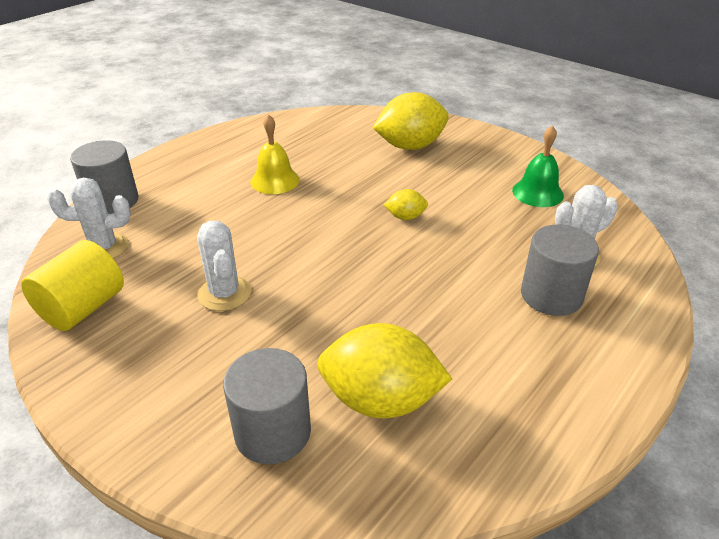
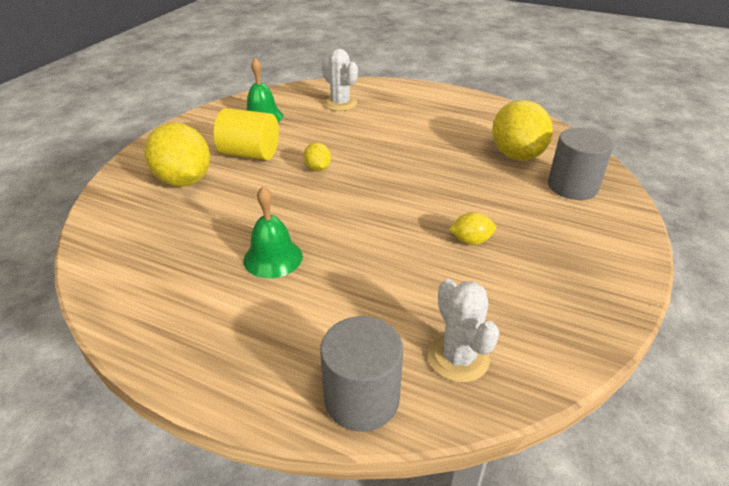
camera: 105 degrees left, 0 degrees up
(83, 308) = (551, 327): yellow cylinder -> yellow cylinder (250, 154)
(224, 293) = (471, 241): white cactus -> yellow lemon
(275, 180) = (273, 258): yellow bell -> green bell
(551, 295) = (387, 110): grey cylinder -> none

